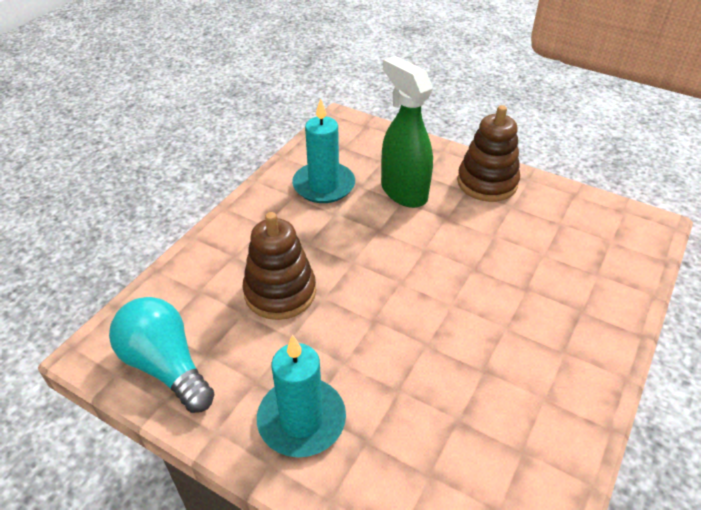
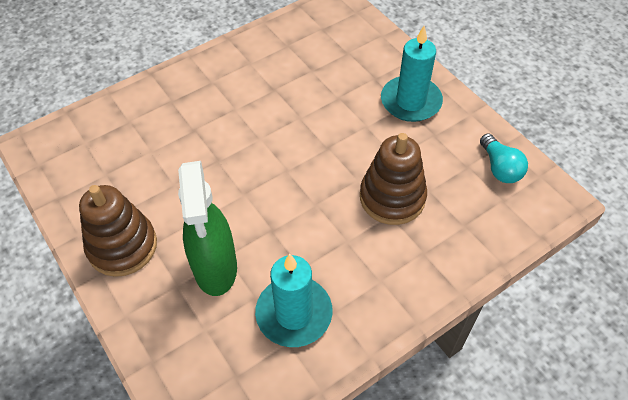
camera: 155 degrees left, 10 degrees up
(166, 366) = (499, 168): turquoise light bulb -> turquoise light bulb, size x0.62

